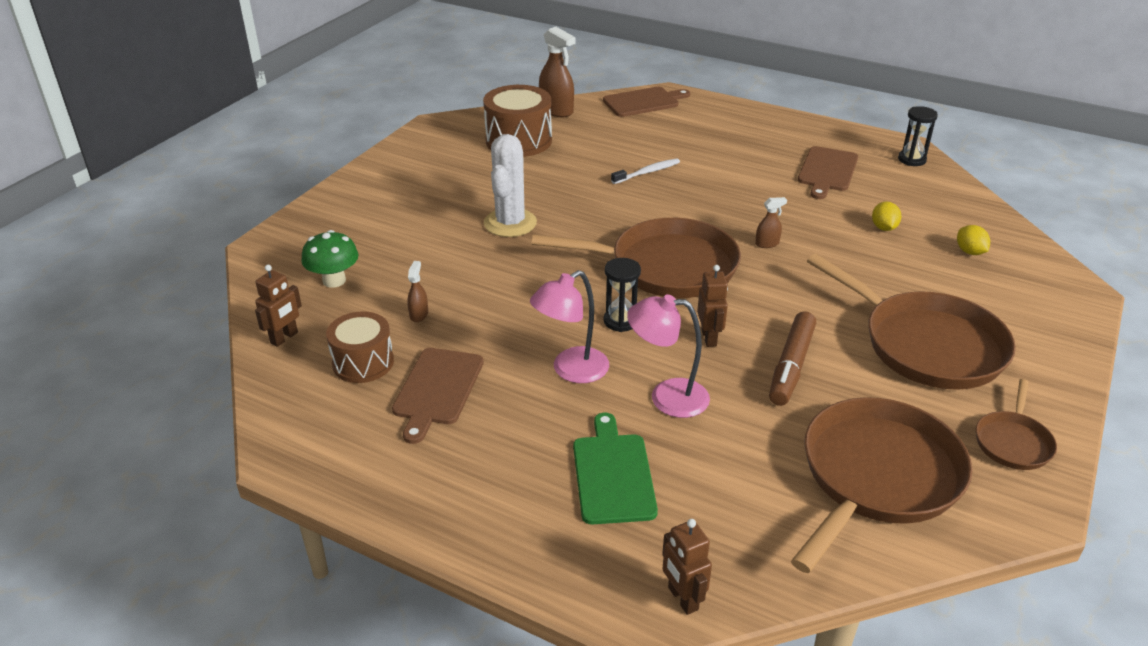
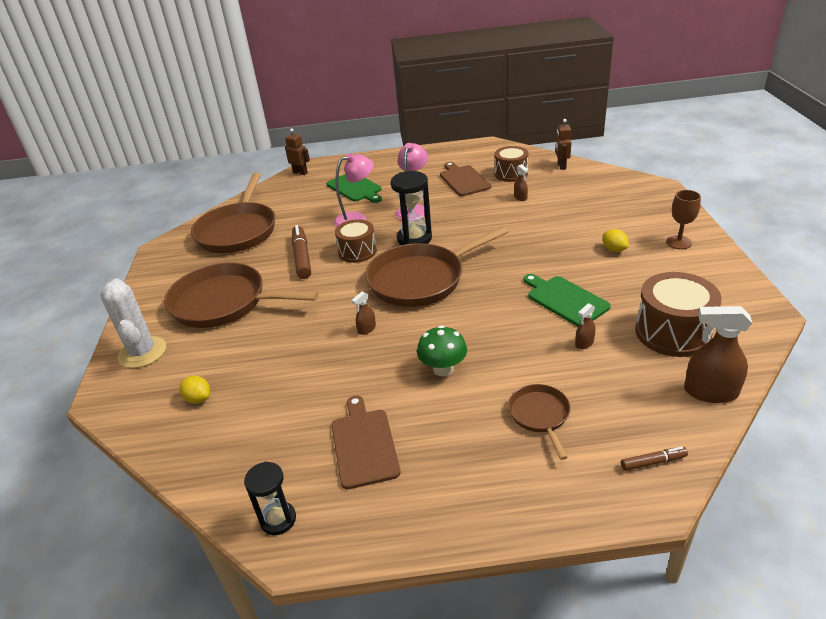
camera: 150 degrees right, 0 degrees up
(334, 280) = (589, 191): green mushroom -> green mushroom (443, 369)
(378, 189) = (678, 242): none -> brown goblet
(510, 223) = (556, 261): white cactus -> white cactus (142, 352)
(557, 191) = (565, 300): none -> green cutting board
(592, 160) = (584, 343): none -> brown spray bottle
(620, 321) = (414, 239): black hourglass -> black hourglass, size x1.54
(643, 102) = (653, 462): brown cutting board -> brown marker
(647, 172) = (523, 353): white toothbrush -> none
(709, 338) = (357, 251): brown robot -> brown drum
(883, 228) = (280, 391): yellow lemon -> yellow lemon (614, 249)
(1013, 442) = (169, 271): brown pan -> brown pan (540, 415)

